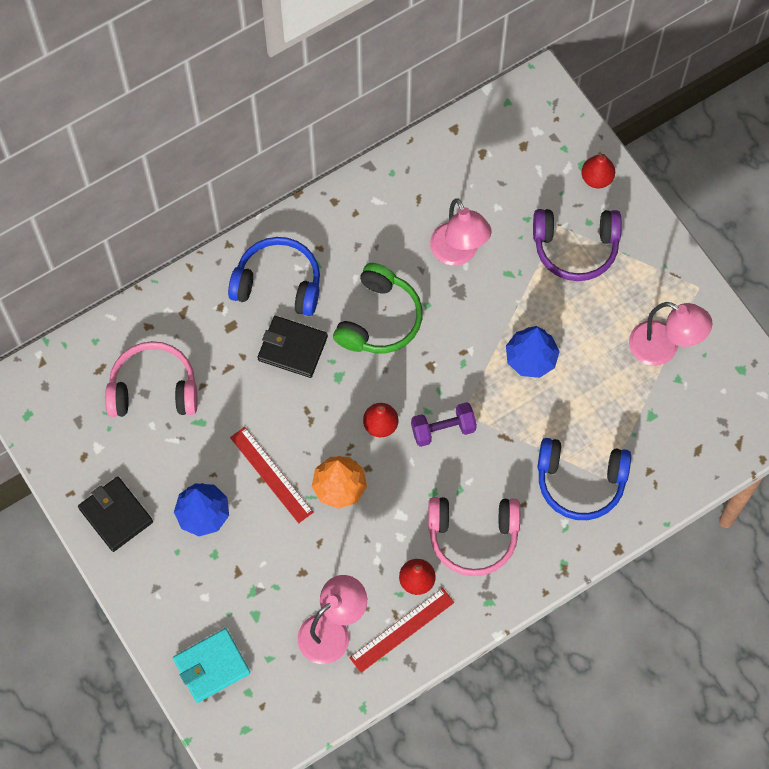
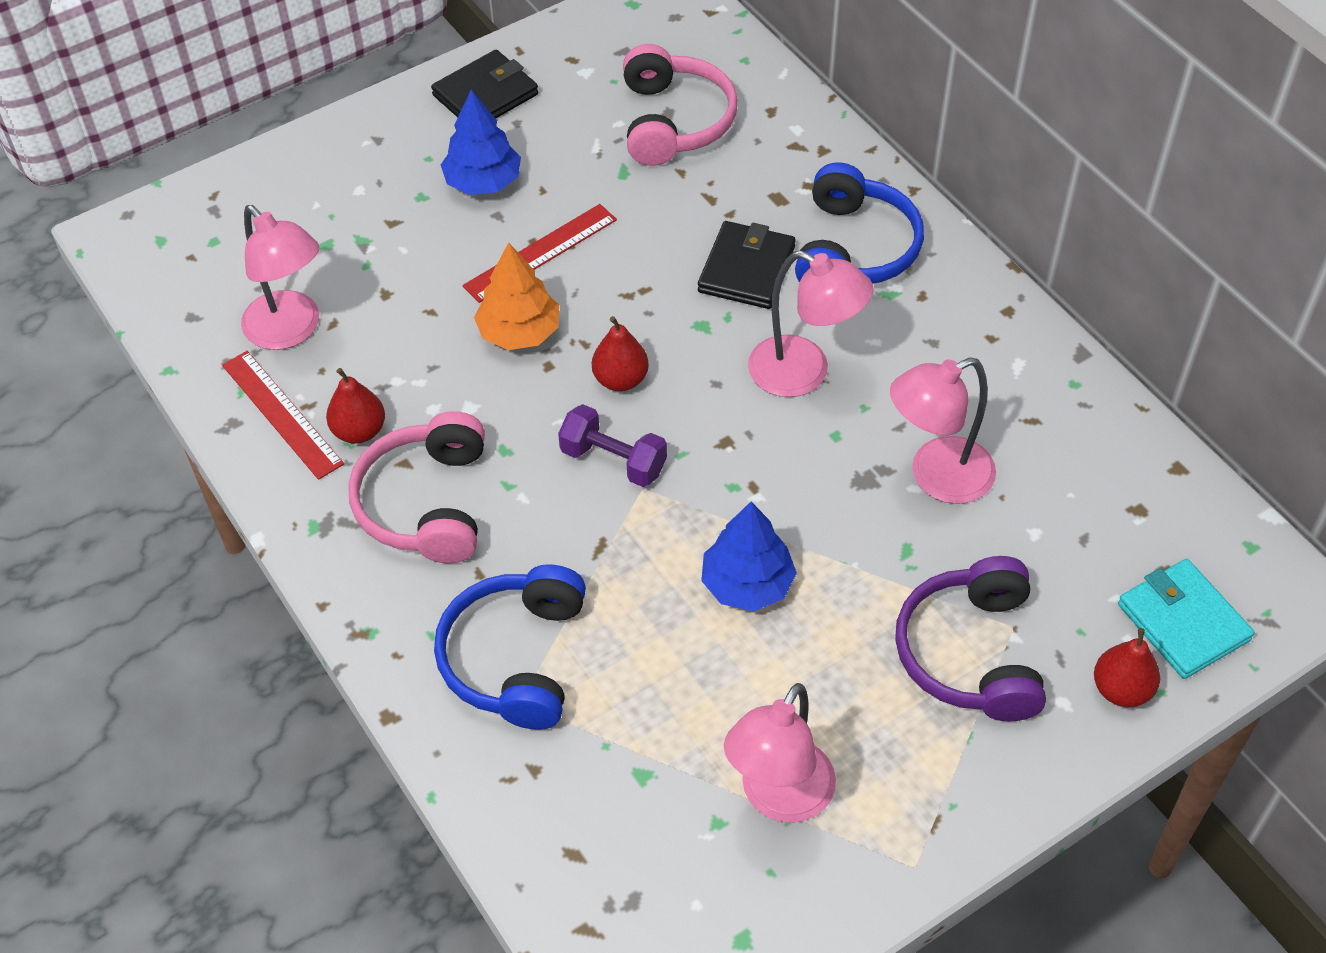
camera: 90 degrees right, 15 degrees down
(211, 666) = (257, 201): turquoise wallet -> turquoise wallet (1183, 622)
(379, 319) = (804, 374): green headphones -> pink lamp
(443, 429) = (613, 461): purple dumbbell -> purple dumbbell turned 45 degrees counterclockwise

